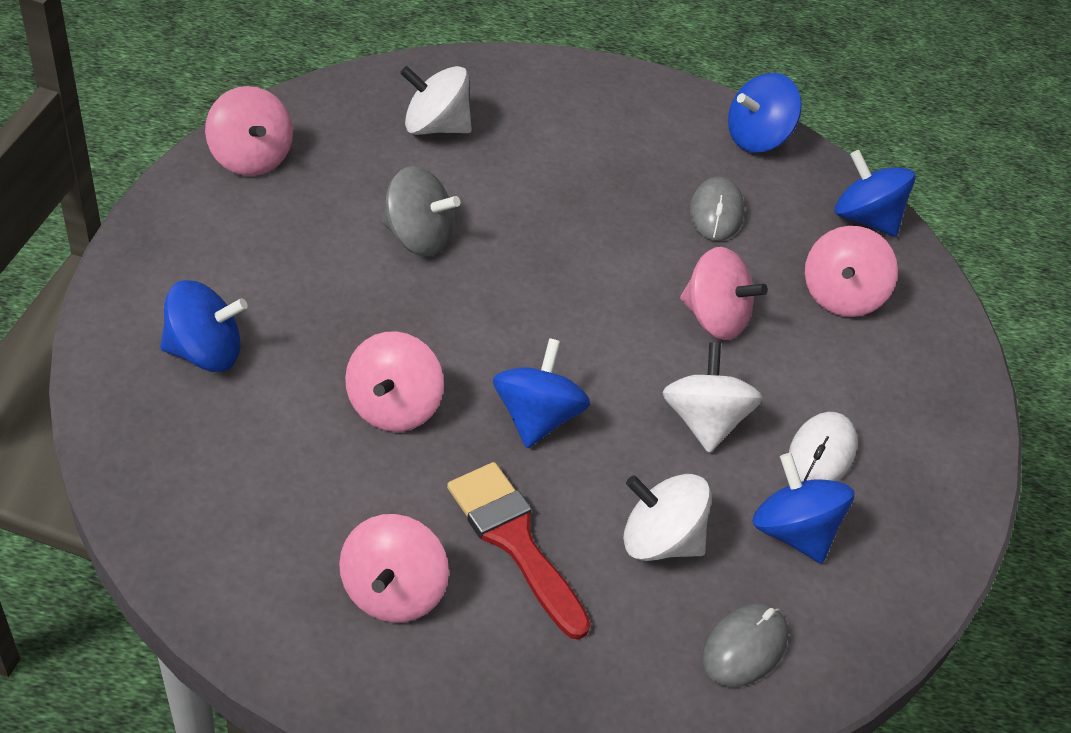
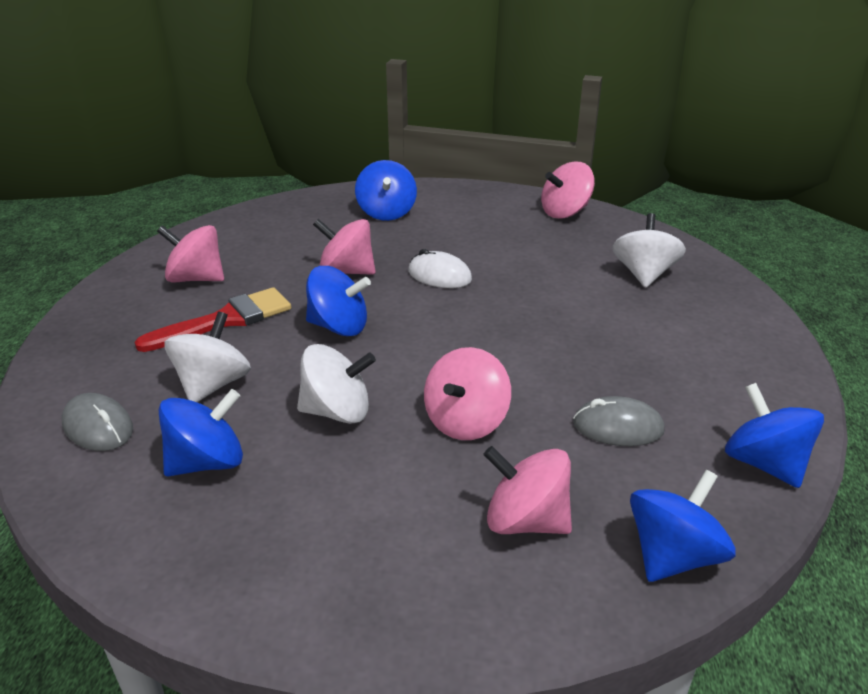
camera: 95 degrees right, 15 degrees down
(418, 237) = (513, 273): grey spinning top -> none
(821, 452) = (298, 488): white mouse -> white mouse (439, 275)

